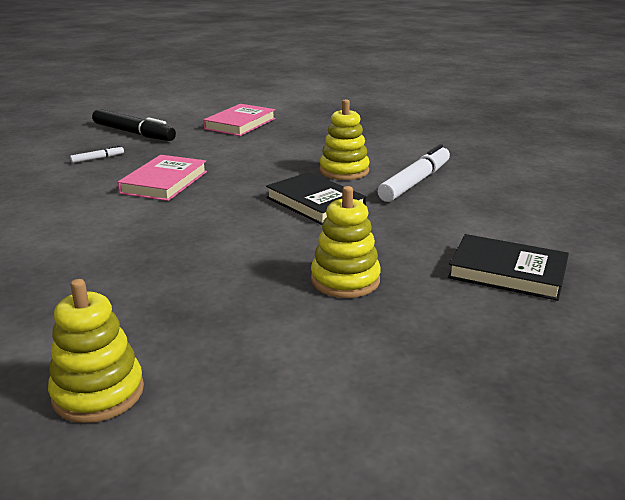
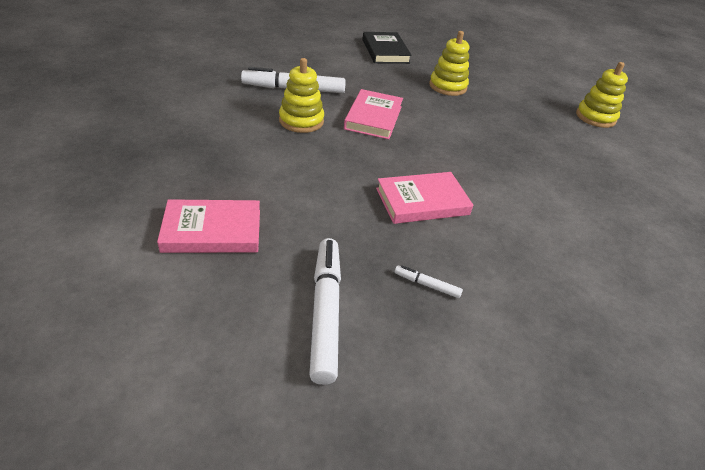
camera: 130 degrees left, 15 degrees up
(133, 133) = (325, 312): black marker -> white marker
(315, 203) = (373, 117): black book -> pink book

